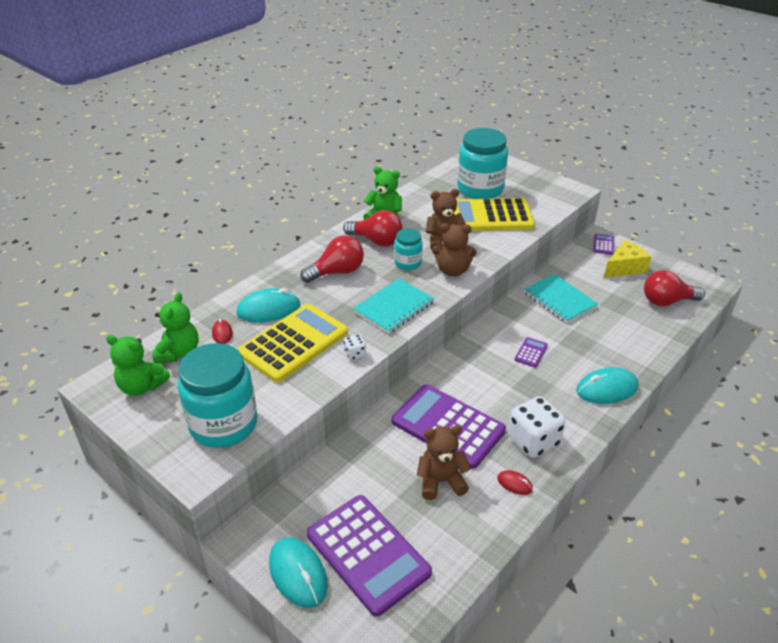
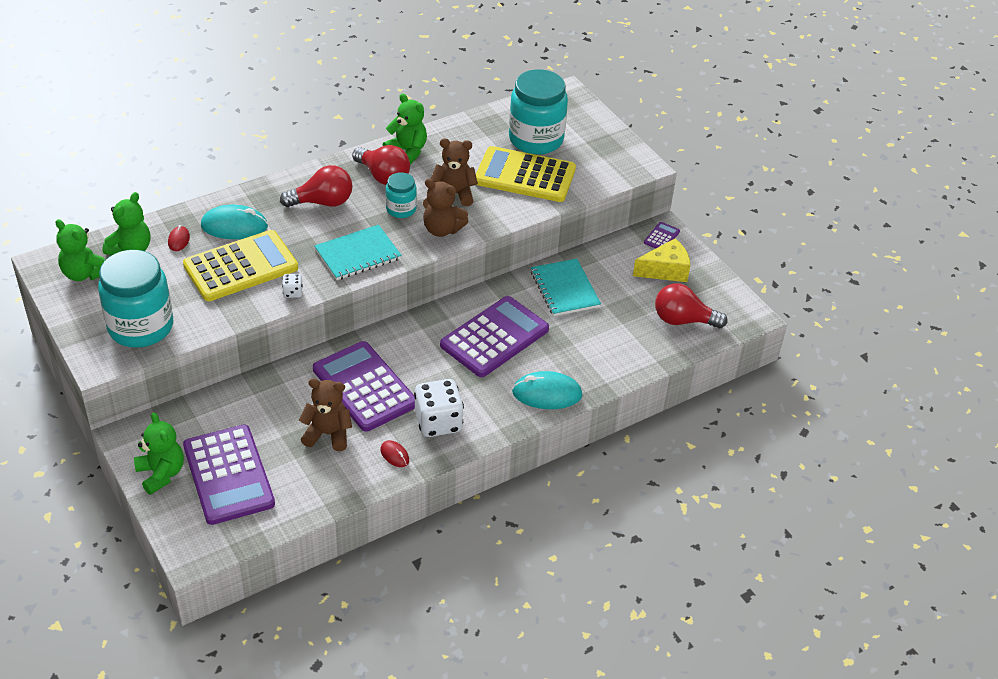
camera: 15 degrees right, 5 degrees up
(298, 574) = (161, 474): turquoise mouse -> green teddy bear
(531, 352) = (494, 337): purple calculator -> purple calculator, size x2.45

